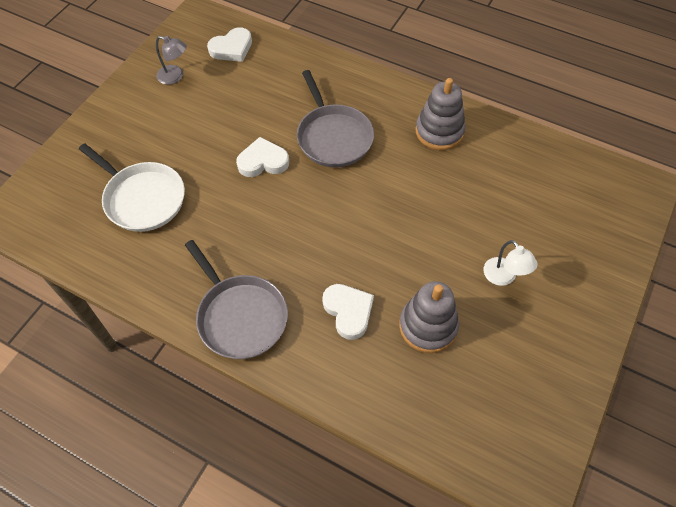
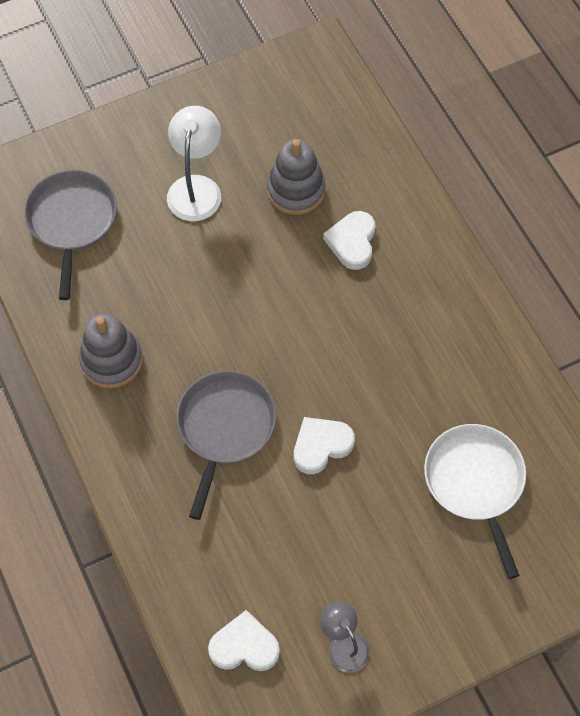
camera: 145 degrees left, 5 degrees up
(240, 316) = (449, 296): grey pan -> grey pan (72, 222)
(263, 161) = (321, 446): white heart -> white heart turned 120 degrees clockwise
(504, 277) = (196, 187): white lamp -> white lamp, size x1.59

